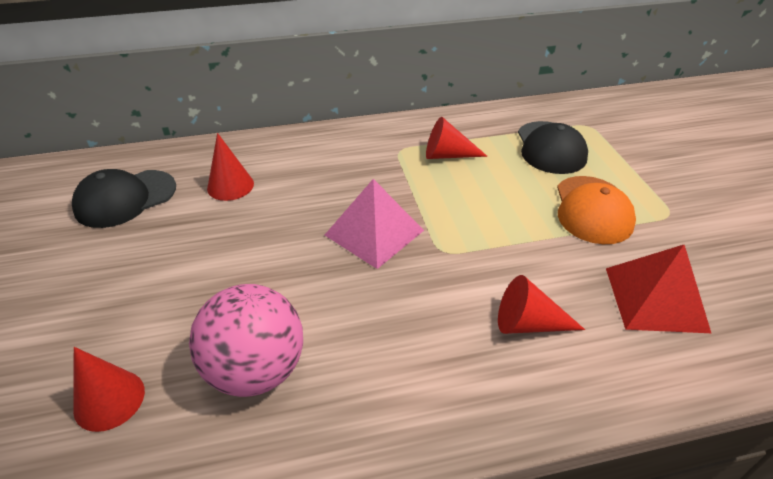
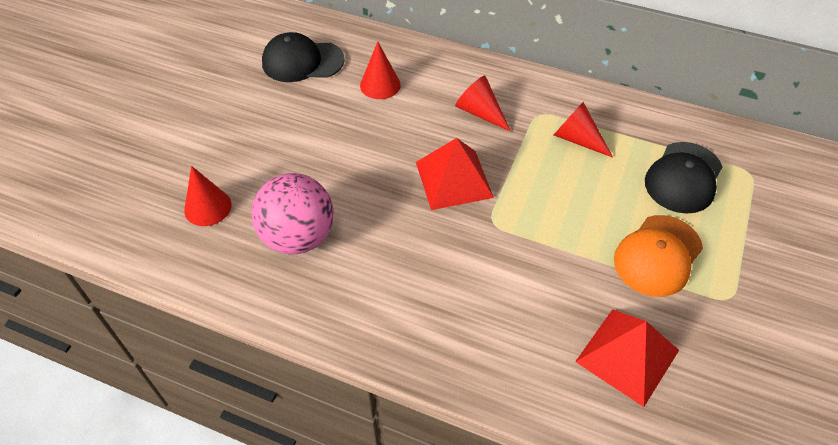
camera: 35 degrees right, 10 degrees up
(374, 232) = (454, 179): pink pyramid -> red pyramid
(528, 323) = (503, 313): red cone -> red cone (480, 112)

